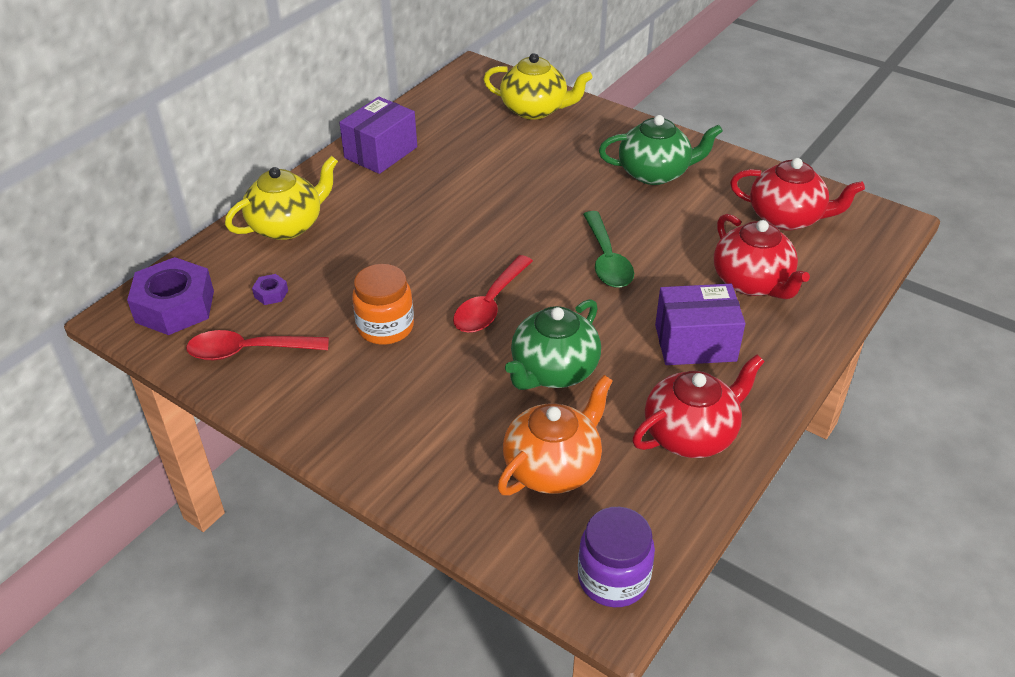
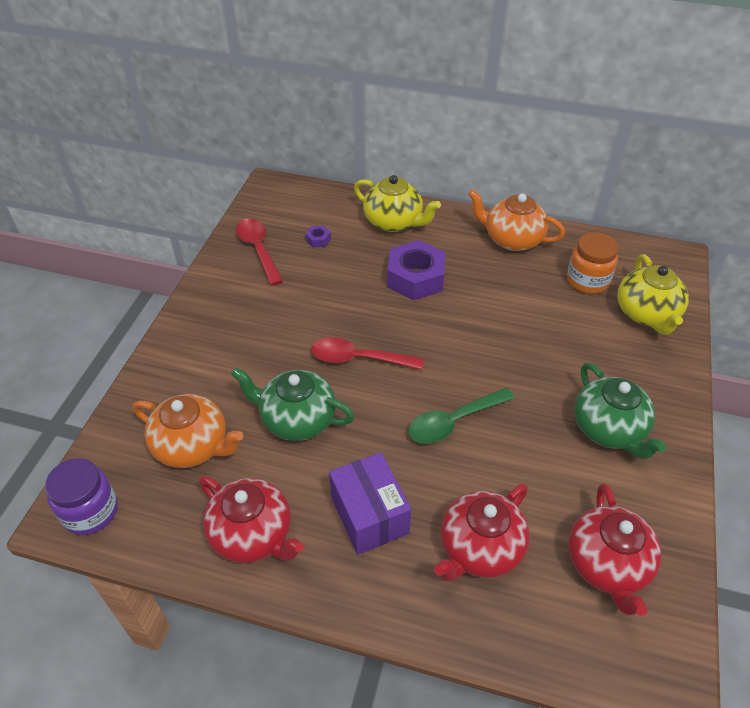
camera: 70 degrees right, 5 degrees up
(175, 306) = (287, 203): purple nut -> purple nut (415, 278)
(381, 152) = (512, 239): purple box -> orange teapot
(385, 327) = (308, 307): orange jar -> orange jar (587, 280)

